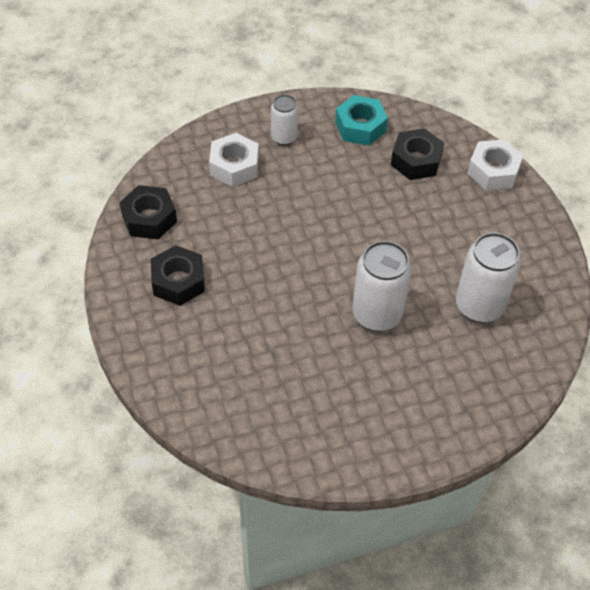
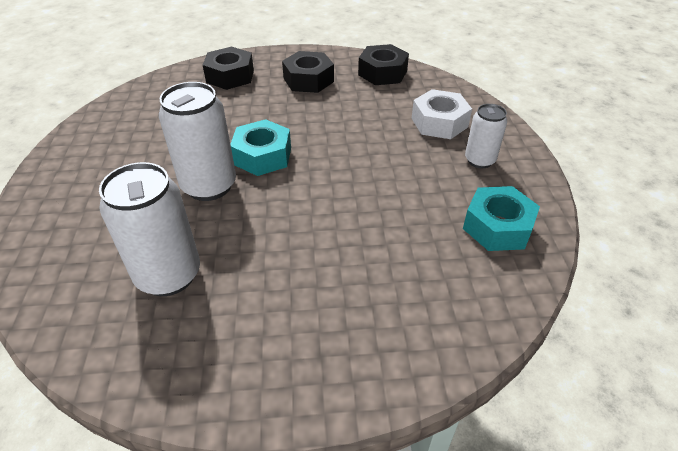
camera: 105 degrees right, 10 degrees down
(323, 287) = (262, 156): none -> turquoise nut
(416, 160) = (429, 270): black nut -> black nut (230, 76)
(493, 171) = (394, 363): white nut -> none

